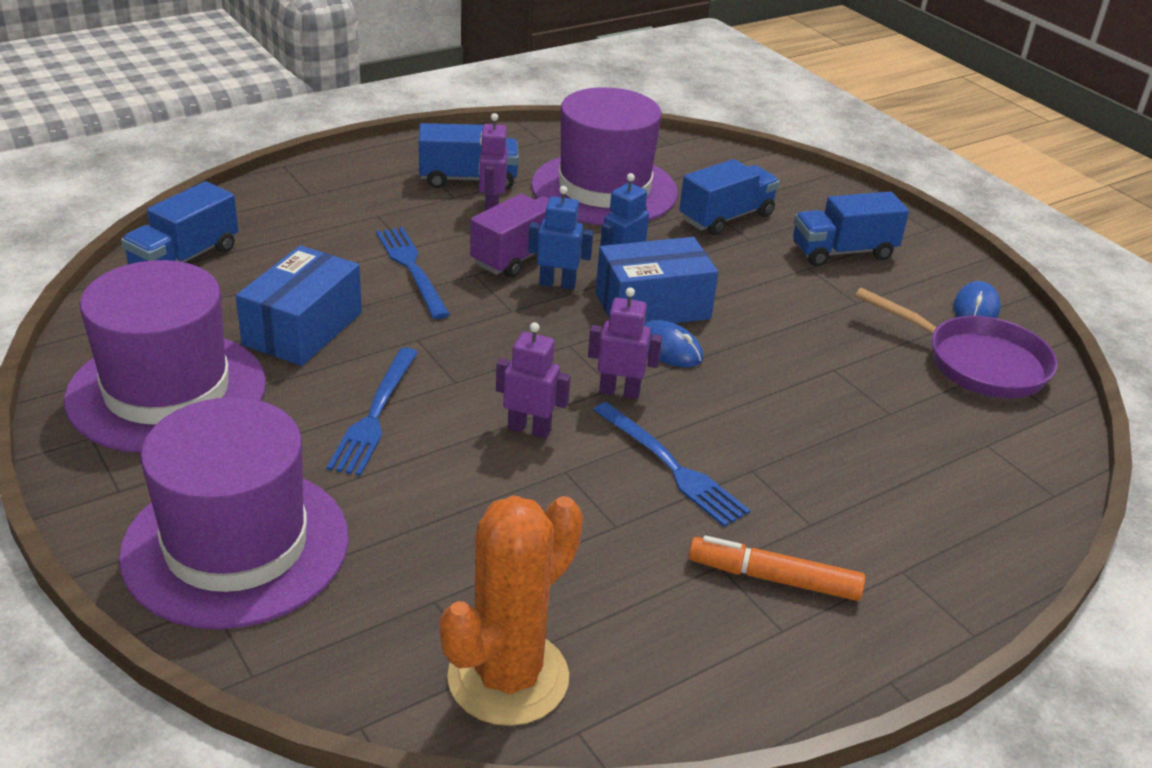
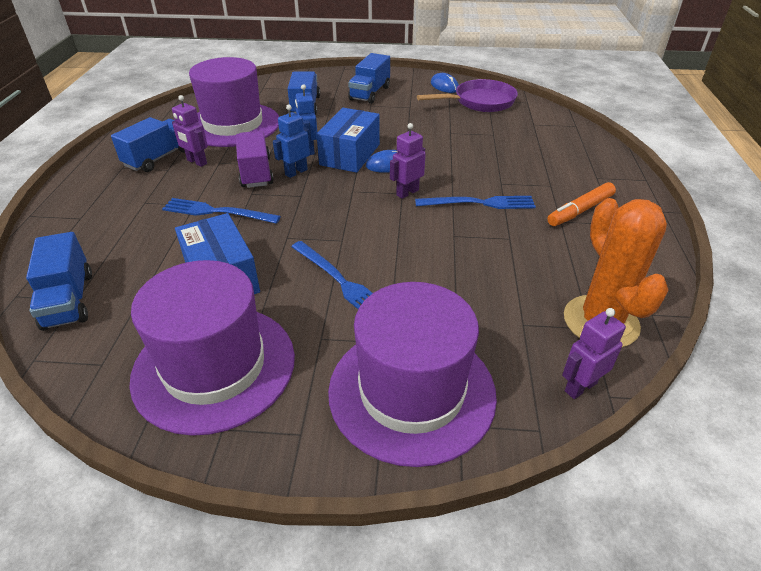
camera: 50 degrees left, 5 degrees up
(529, 429) = (409, 232): purple robot -> purple robot (580, 387)

